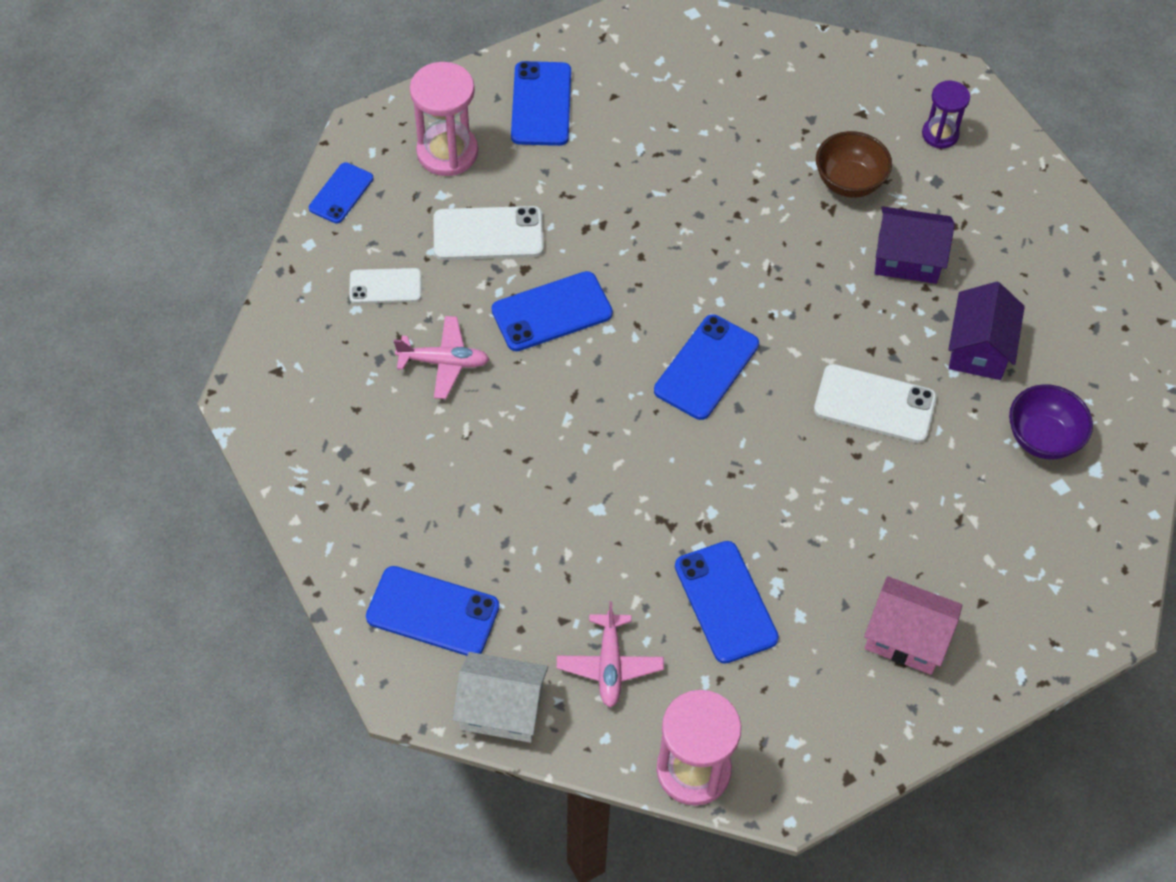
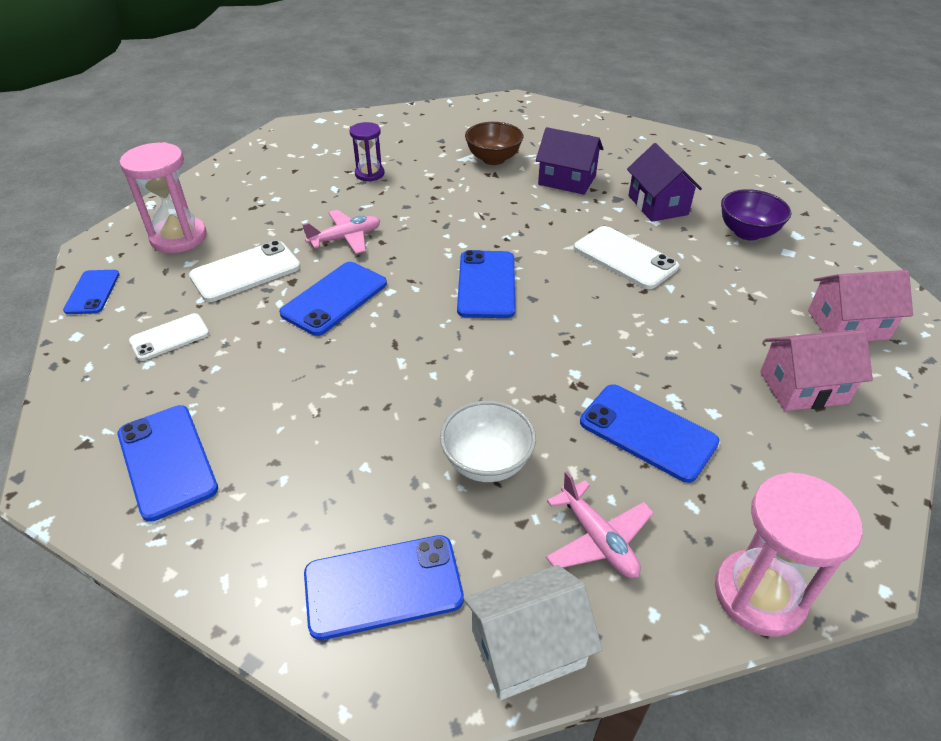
camera: 30 degrees left, 15 degrees down
(444, 362) = (259, 368): pink plane -> pink plane (345, 238)
(541, 104) = (241, 190): blue phone -> blue phone (167, 461)
(573, 556) = (487, 462): none -> white bowl
(874, 404) = (625, 258): white phone -> white phone turned 60 degrees clockwise
(907, 259) = (567, 180): purple house -> purple house turned 45 degrees clockwise
(940, 134) = (527, 123): purple hourglass -> purple hourglass (369, 174)
(1024, 601) = (847, 325): none -> pink house

